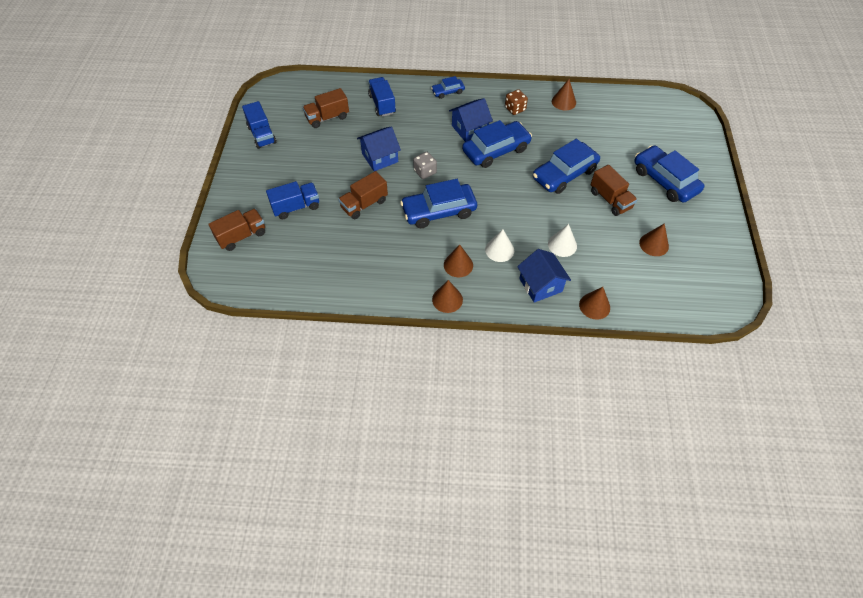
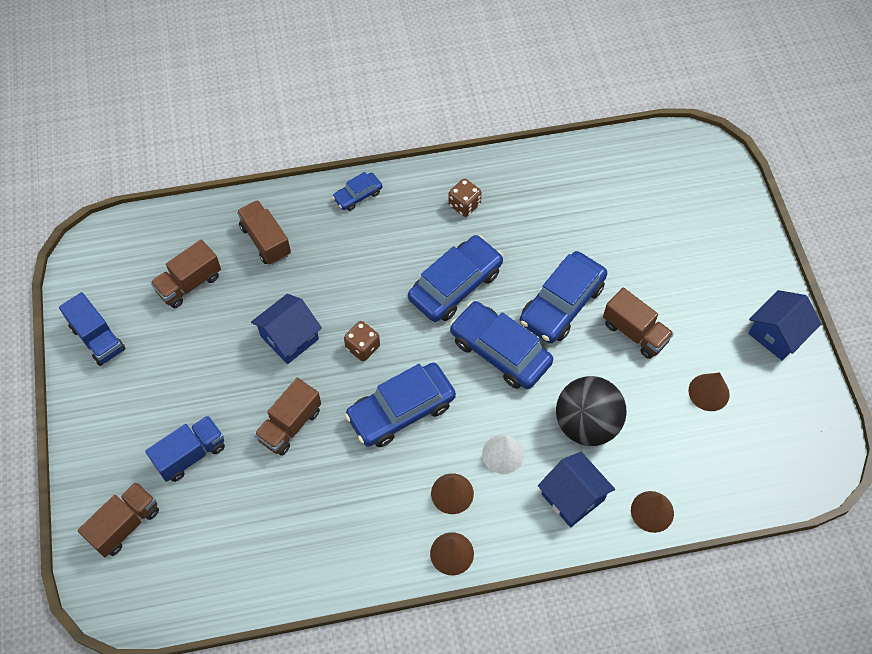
camera: 15 degrees left, 5 degrees up
(382, 104) = (266, 240): blue truck -> brown truck
(425, 172) = (363, 347): grey dice -> brown dice
(469, 129) = (408, 257): blue house -> blue house (777, 334)
(562, 245) = (586, 424): white cone -> black ball
(563, 102) = (531, 176): brown cone -> none
(665, 180) = (701, 282): blue car -> blue car (500, 351)

